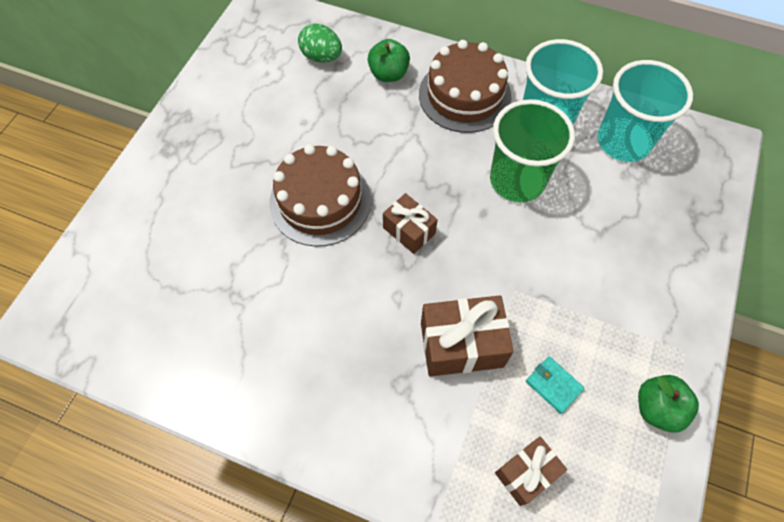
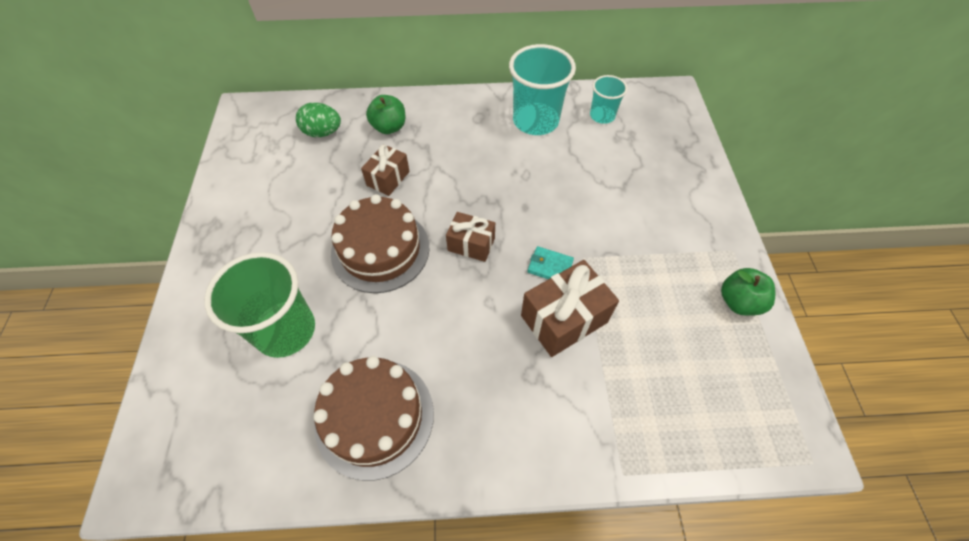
camera: 25 degrees left, 5 degrees down
(464, 95) = (461, 123): brown cake -> brown cake (374, 417)
(517, 180) = (538, 172): green cup -> green cup (285, 330)
(526, 473) = (672, 400): brown gift -> brown gift (388, 178)
(553, 385) = (653, 319): turquoise wallet -> turquoise wallet (550, 266)
(623, 141) = (602, 116): turquoise cup -> turquoise cup, size x0.55

